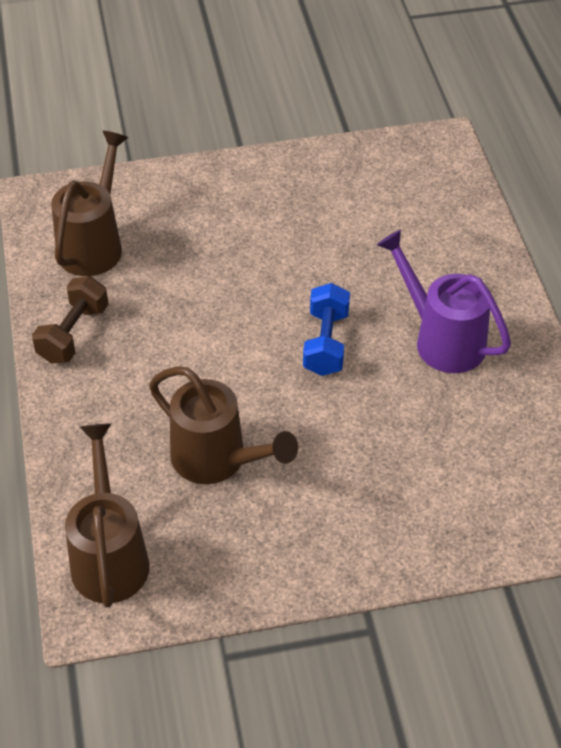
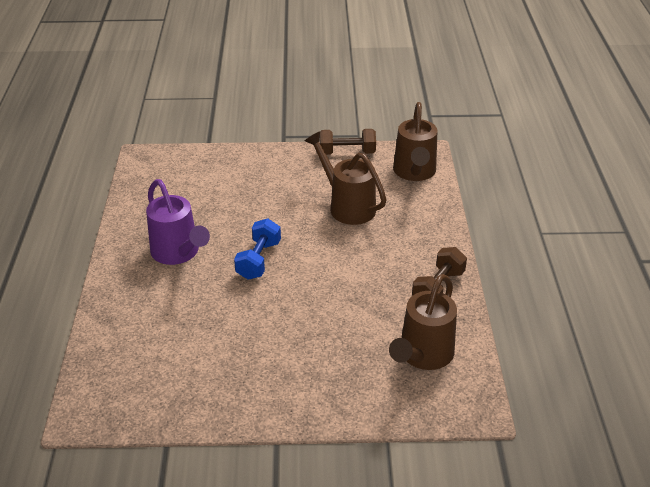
camera: 170 degrees left, 10 degrees down
(238, 592) = (347, 152): none -> brown dumbbell

